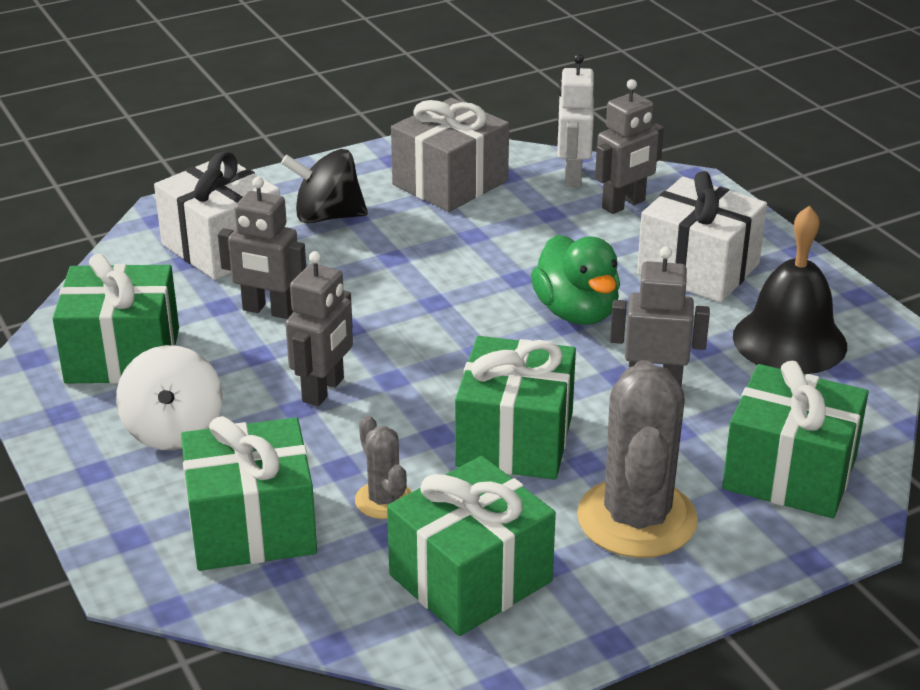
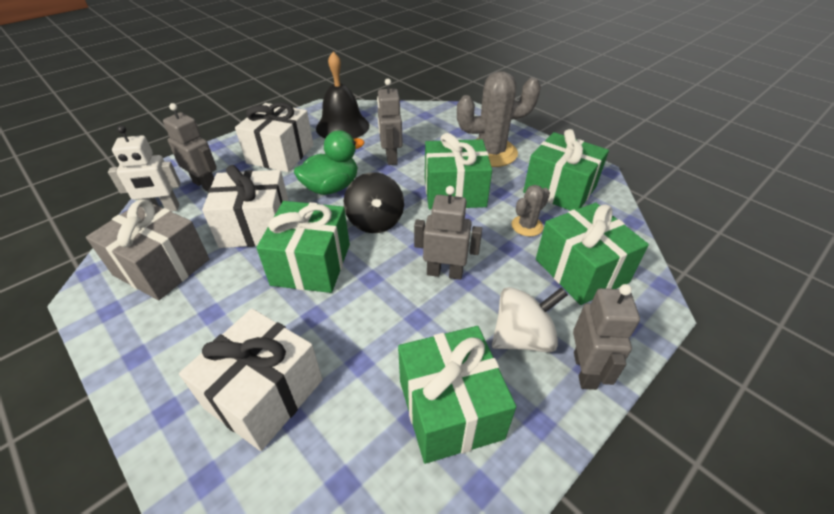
camera: 105 degrees left, 10 degrees up
(268, 310) = (360, 328): grey robot -> grey robot (585, 370)
(327, 216) = (211, 330): black spinning top -> black spinning top (375, 221)
(502, 244) = (256, 227): none -> white gift
(789, 473) = (440, 122): green gift -> green gift (311, 264)

